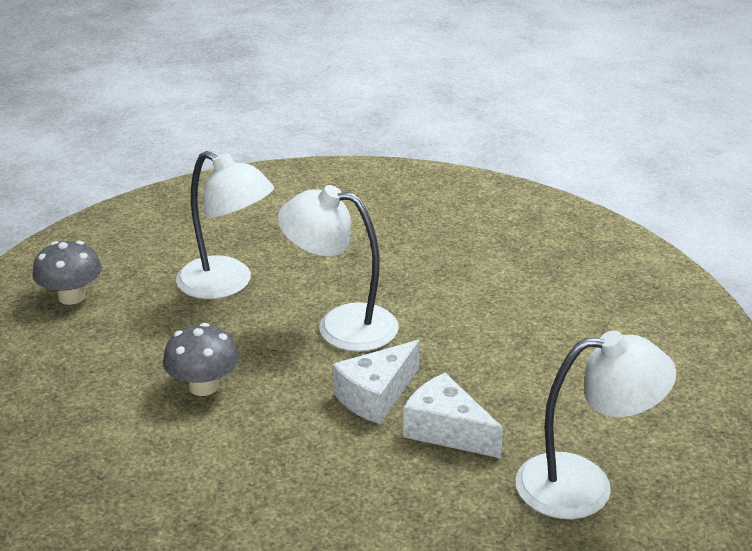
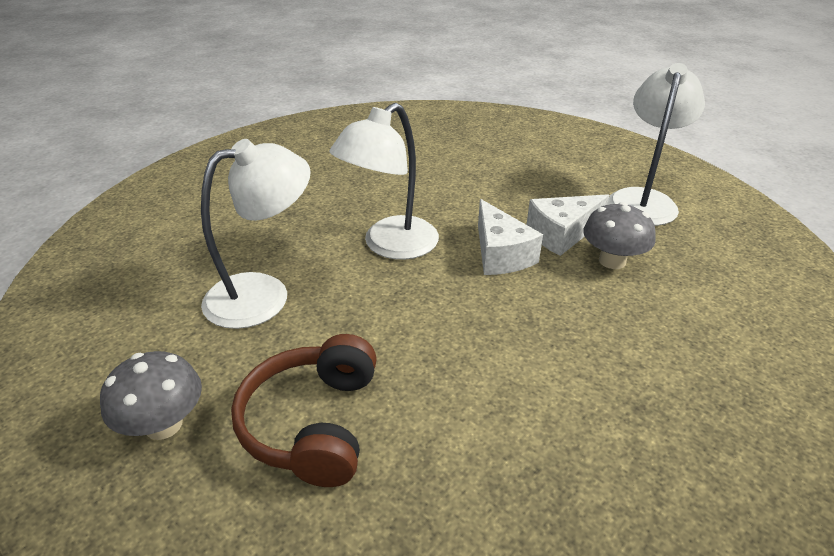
camera: 65 degrees left, 5 degrees up
(99, 357) = (313, 423): none -> brown headphones
(203, 386) = (424, 351): grey mushroom -> grey mushroom (612, 261)

